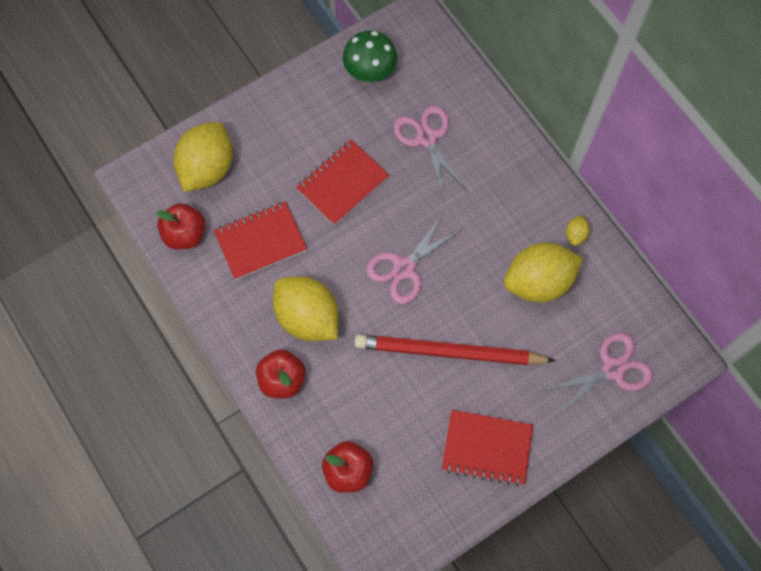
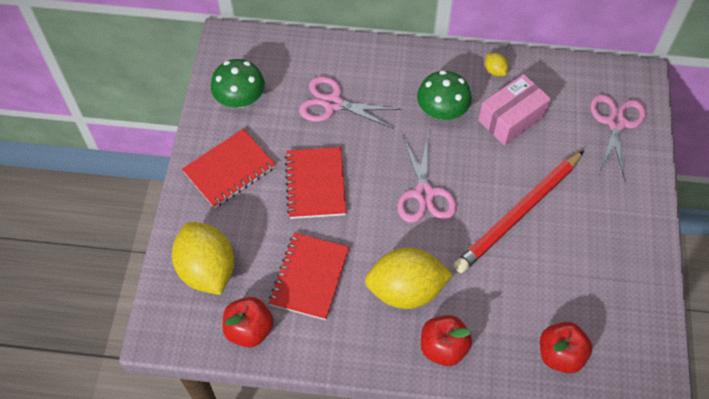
camera: 50 degrees left, 10 degrees down
(486, 448) = (615, 244): red notebook -> red notebook (229, 170)
(495, 223) = (442, 111): none -> green mushroom
(538, 282) = (511, 118): yellow lemon -> pink box

